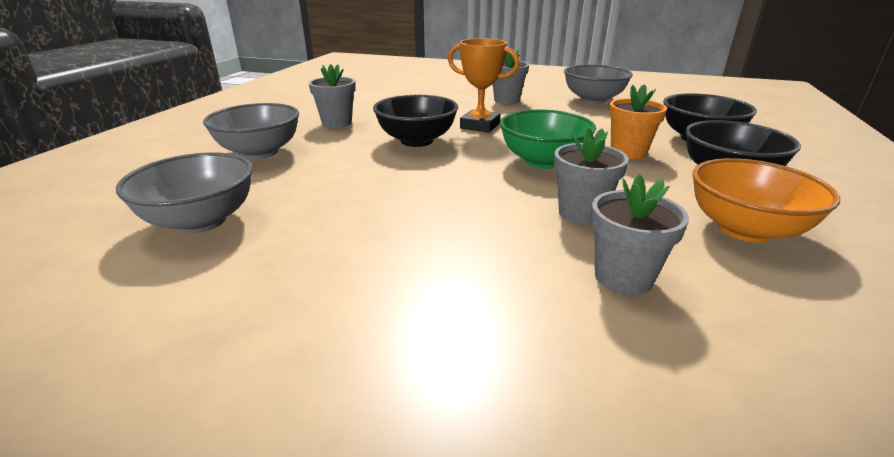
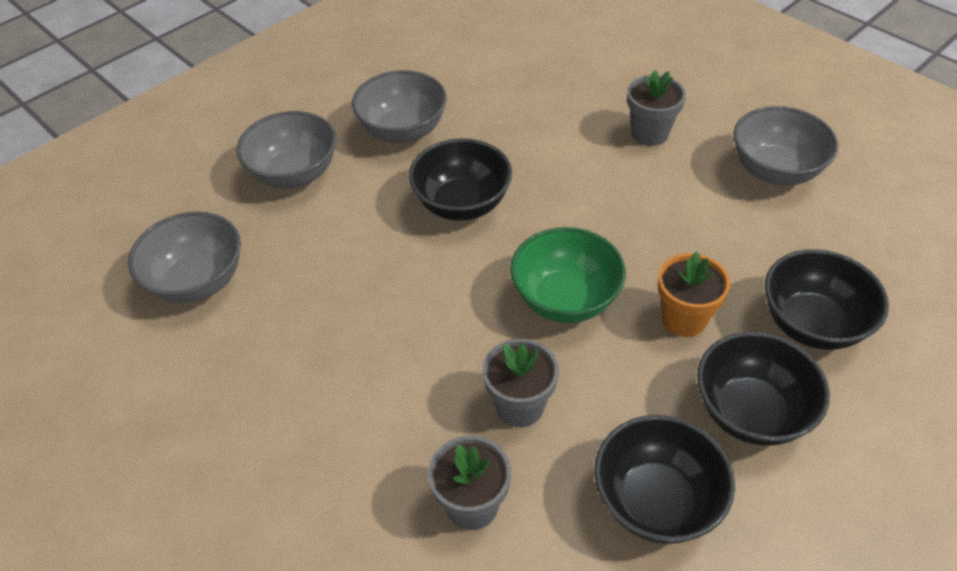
camera: 30 degrees right, 20 degrees up
(337, 123) = (403, 131): grey flower pot -> grey bowl
(480, 126) = (559, 193): orange trophy -> none
(744, 229) = (656, 501): orange bowl -> black bowl

